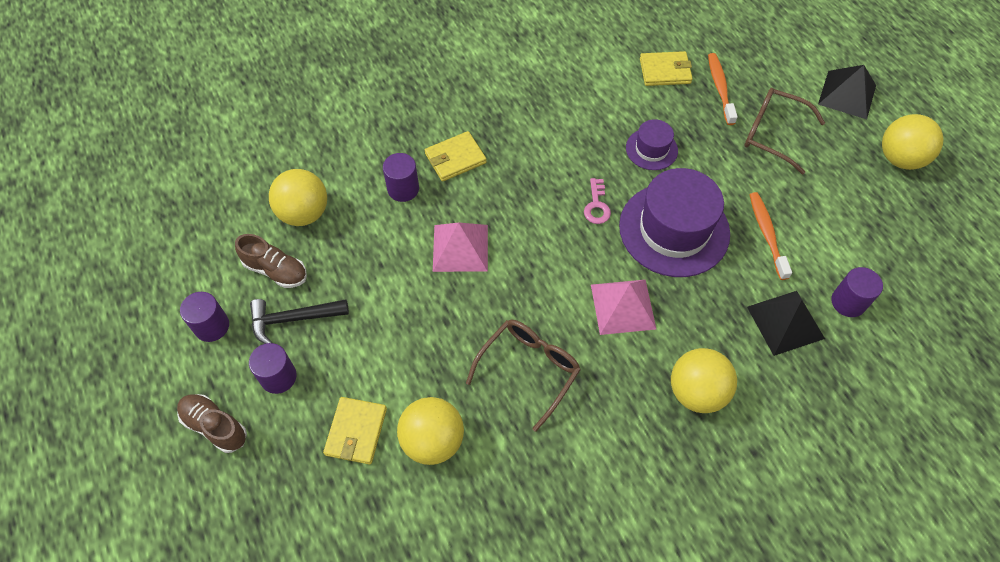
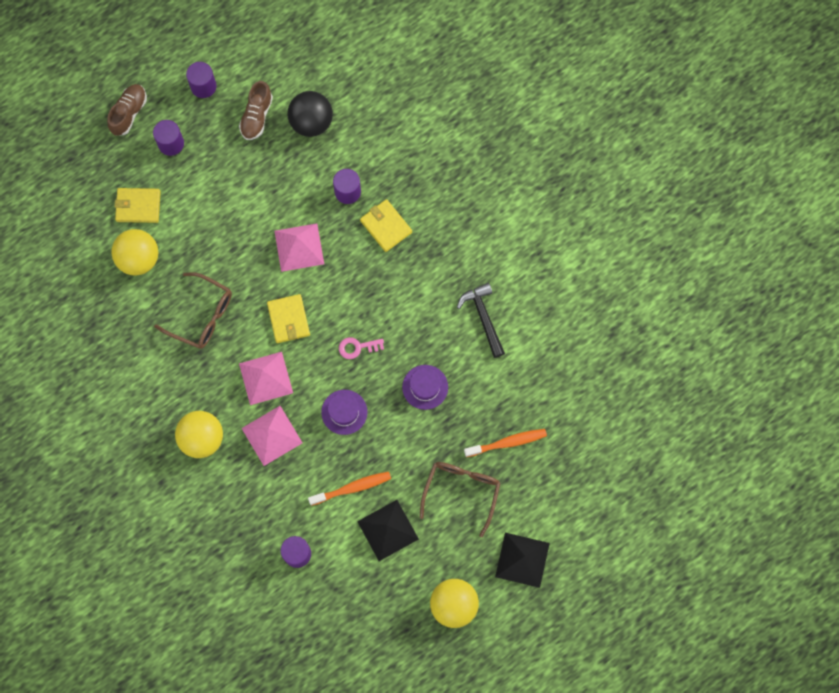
camera: 80 degrees right, 15 degrees up
(293, 319) = (218, 141): black hammer -> black hammer (483, 318)
(304, 213) = (311, 122): yellow ball -> black ball
(665, 71) = (519, 391): yellow wallet -> yellow wallet (288, 319)
(674, 229) = (344, 412): purple hat -> purple hat, size x0.50
(697, 309) = (272, 435): none -> pink pyramid
(785, 322) = (271, 504): black pyramid -> black pyramid (388, 530)

